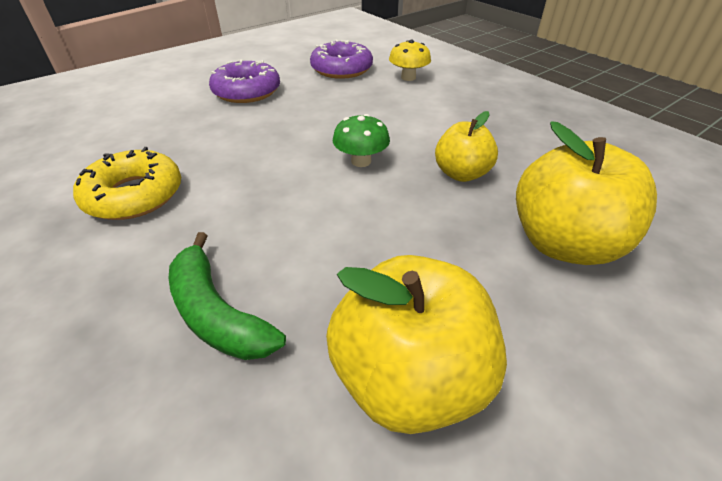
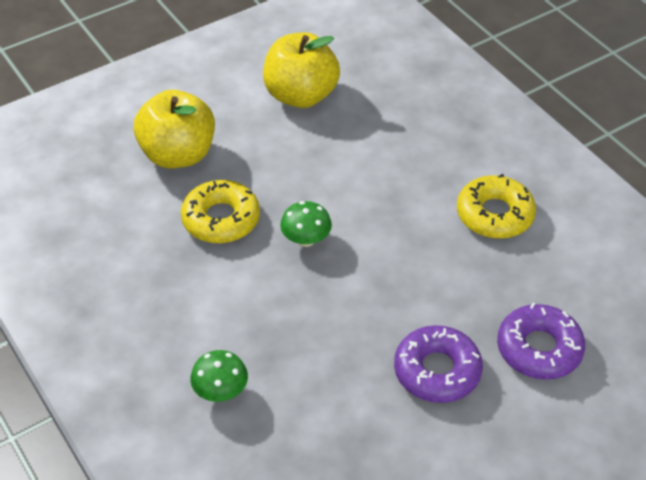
camera: 175 degrees left, 5 degrees up
(217, 312) = (403, 128): green banana -> none
(341, 69) = (310, 424): purple donut -> purple donut (539, 349)
(408, 77) = (220, 391): yellow mushroom -> green mushroom
(461, 174) = (221, 219): yellow apple -> yellow donut

